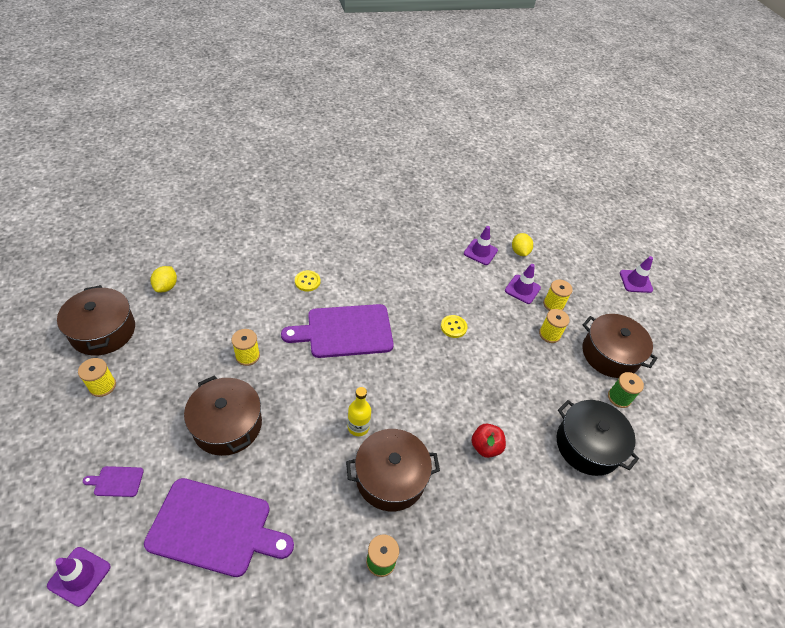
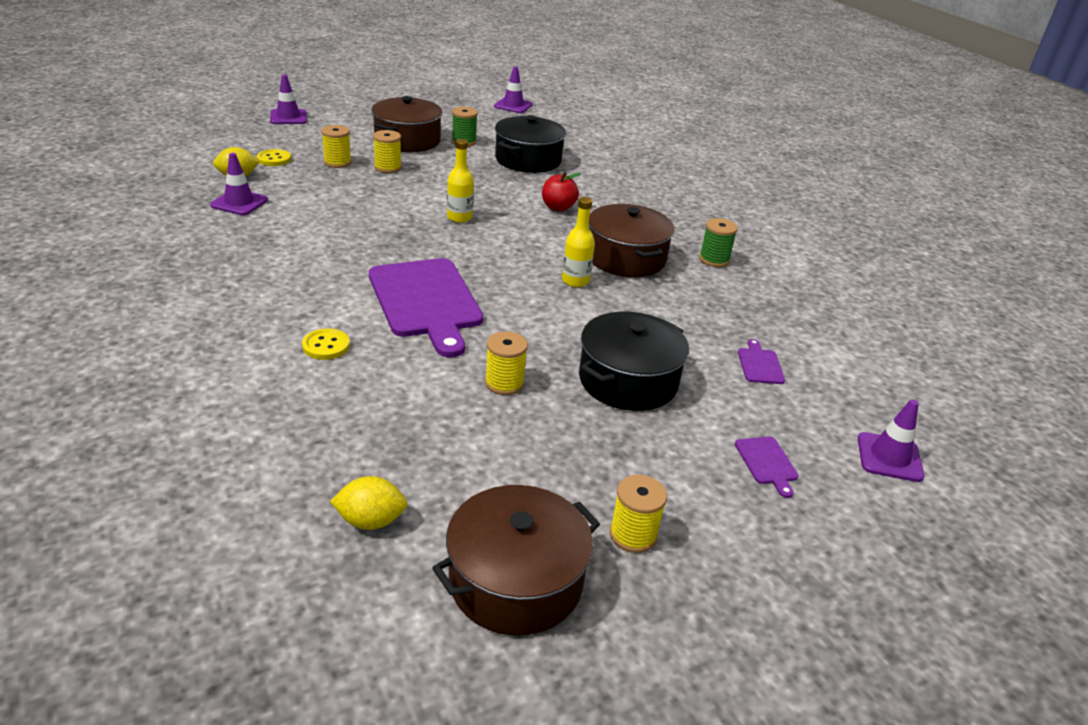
camera: 100 degrees left, 15 degrees down
(215, 528) = (760, 364): purple cutting board -> purple cutting board, size x0.41
(227, 425) = (628, 380): brown pot -> black pot
(453, 327) = (393, 223): yellow button -> yellow button (274, 159)
(463, 369) = (459, 217): none -> yellow bottle
(522, 289) = (313, 178): purple traffic cone -> purple traffic cone (513, 105)

